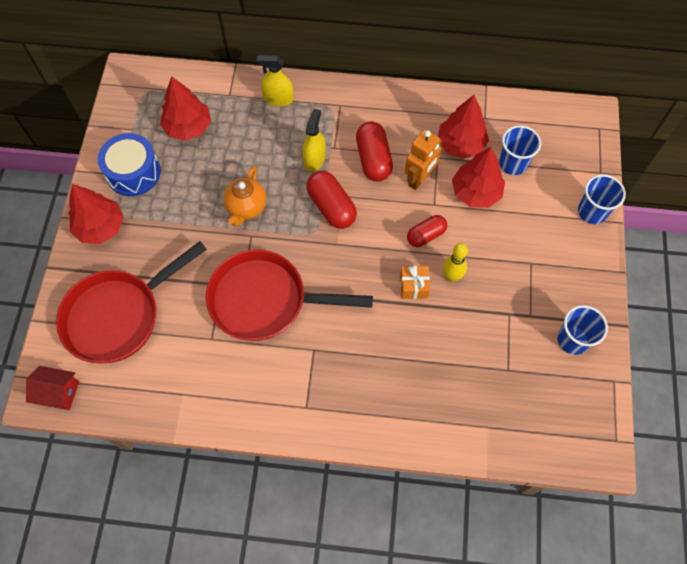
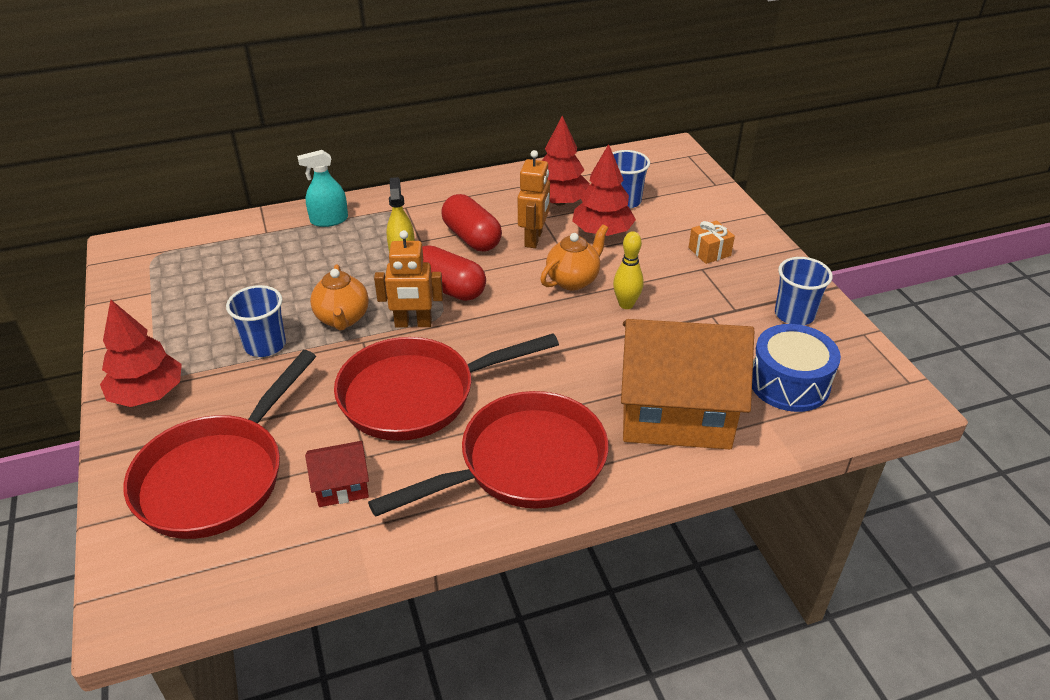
camera: 25 degrees left, 25 degrees down
(58, 392) = (159, 597): red house -> red house (341, 486)
(133, 172) = (172, 330): blue drum -> blue drum (789, 383)
(188, 127) = (227, 271): red tree -> none
(278, 99) = (329, 220): yellow spray bottle -> turquoise spray bottle
(291, 232) = (413, 324): none -> orange robot
(305, 389) = (524, 463): none -> red pan
(413, 286) = (590, 326): orange gift -> orange gift (709, 252)
(426, 235) = (573, 280): red capsule -> orange teapot
(429, 391) = (675, 411): none -> orange house
(592, 211) = (731, 213): blue cup -> blue cup (265, 345)

